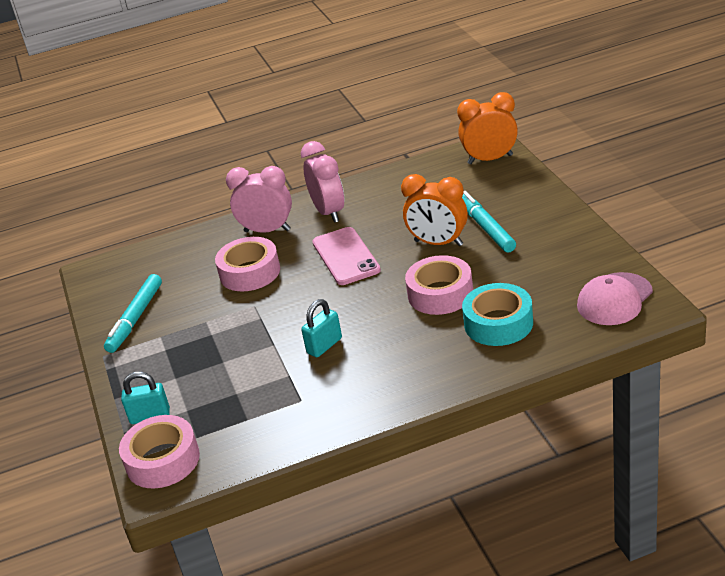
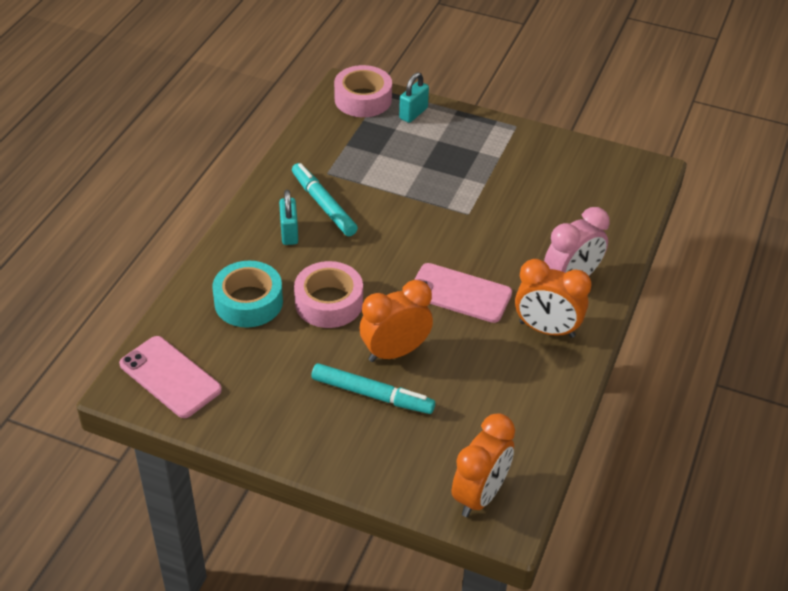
camera: 125 degrees right, 10 degrees up
(135, 318) = (541, 157): turquoise marker -> turquoise marker (323, 205)
(250, 272) = (518, 236): pink tape -> none
(324, 346) = (364, 214): turquoise padlock -> turquoise padlock (289, 233)
(329, 212) = (546, 329): pink clock -> orange clock
(614, 299) = (170, 377): pink cap -> pink phone

